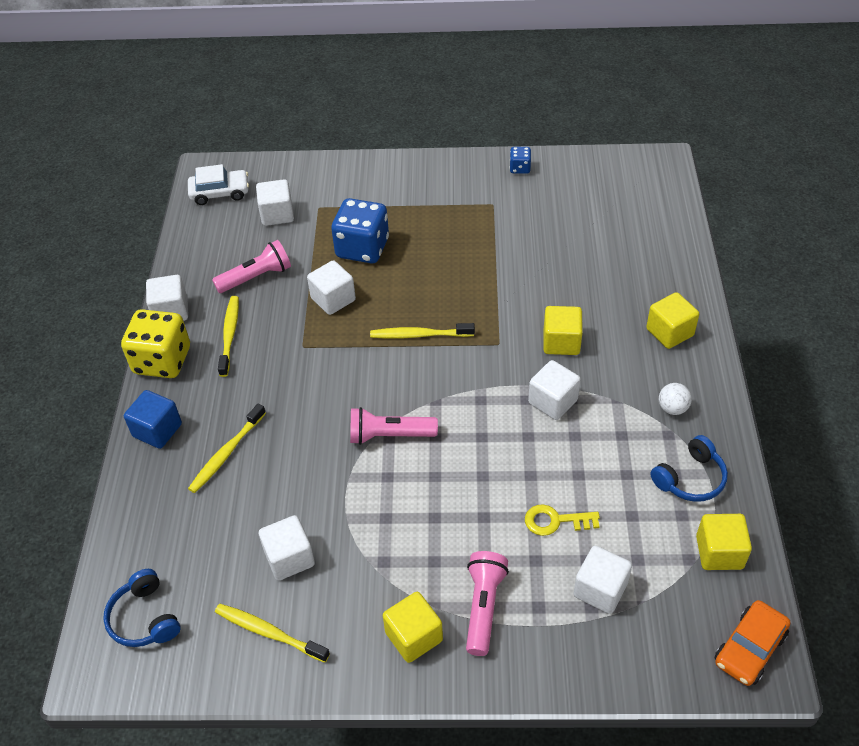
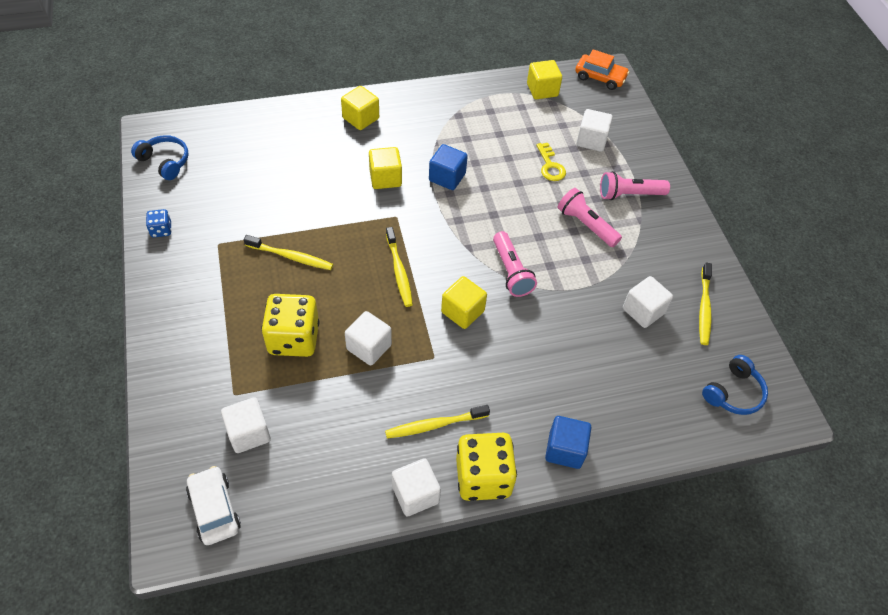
camera: 110 degrees left, 5 degrees up
(226, 453) = (569, 383): yellow toothbrush -> yellow toothbrush (291, 257)
(256, 277) = (350, 425): pink flashlight -> pink flashlight (586, 225)
(362, 248) = (294, 338): blue dice -> yellow dice
(414, 636) = (667, 226): yellow cube -> yellow cube (462, 311)
(553, 401) = (447, 177): white cube -> blue cube
(672, 408) = (434, 114): white ball -> none
(690, 478) = (491, 104): blue headphones -> blue headphones (165, 162)

